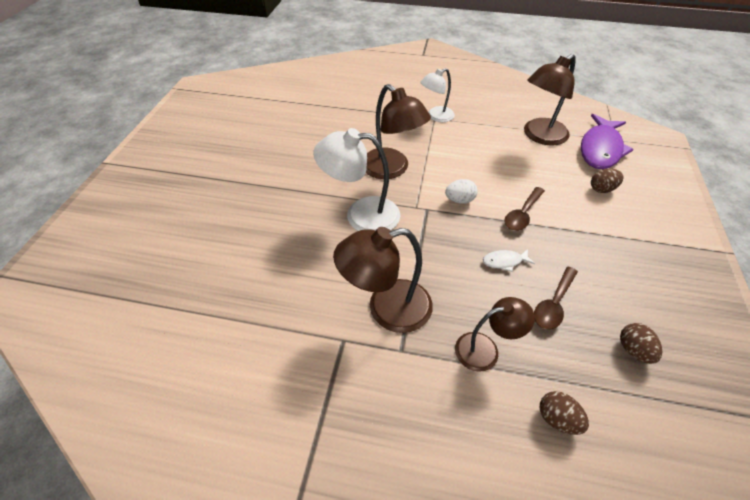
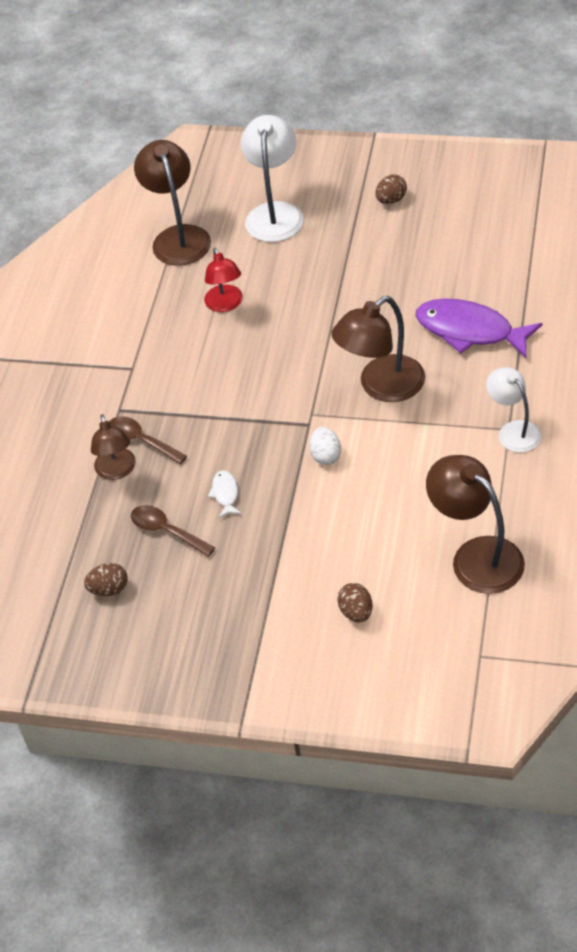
camera: 95 degrees right, 0 degrees up
(274, 261) = (225, 304): none -> red lamp
(361, 215) = (296, 365): white lamp -> white lamp (275, 213)
(387, 309) = (165, 396): brown lamp -> brown lamp (178, 237)
(522, 214) = (302, 517): brown spoon -> brown spoon (141, 441)
(557, 419) = (47, 517): brown egg -> brown egg (391, 200)
(600, 149) = (451, 629): purple fish -> purple fish (470, 331)

